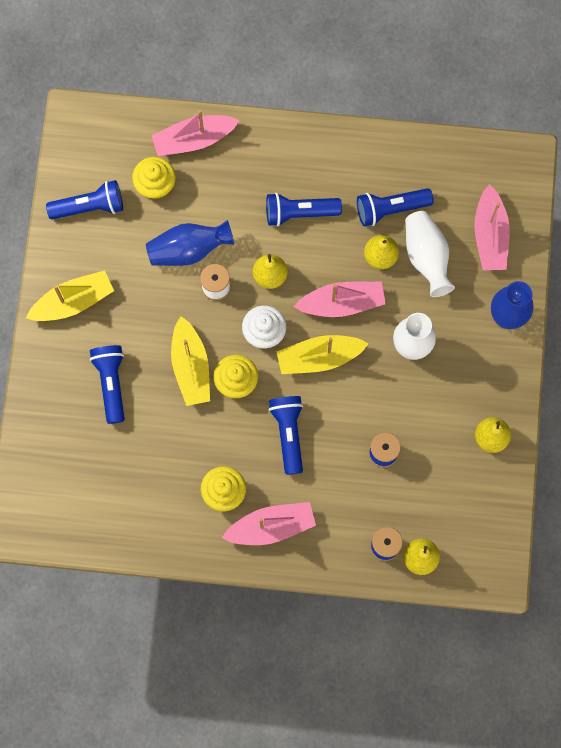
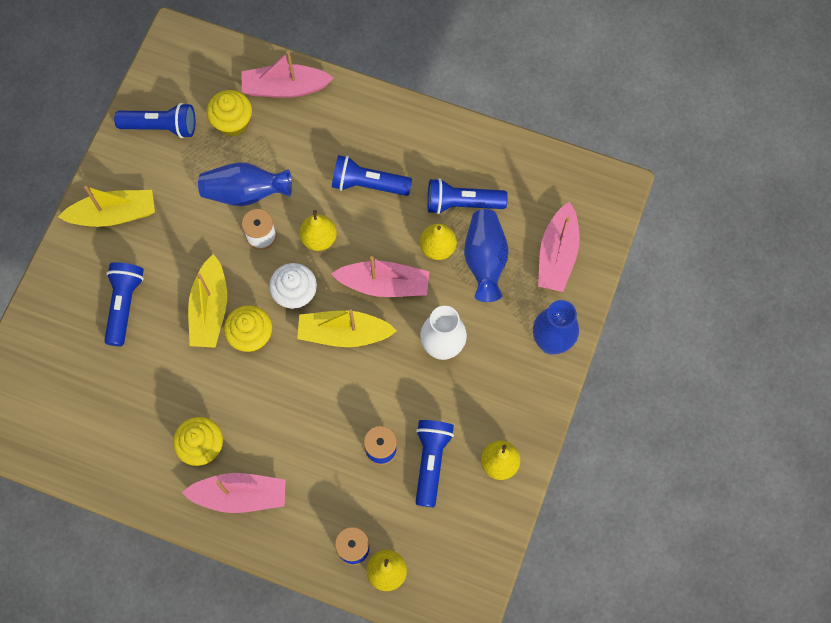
camera: 15 degrees right, 5 degrees down
(288, 434) = (288, 403): blue flashlight -> blue flashlight (431, 462)
(426, 257) = (485, 260): white vase -> blue vase

